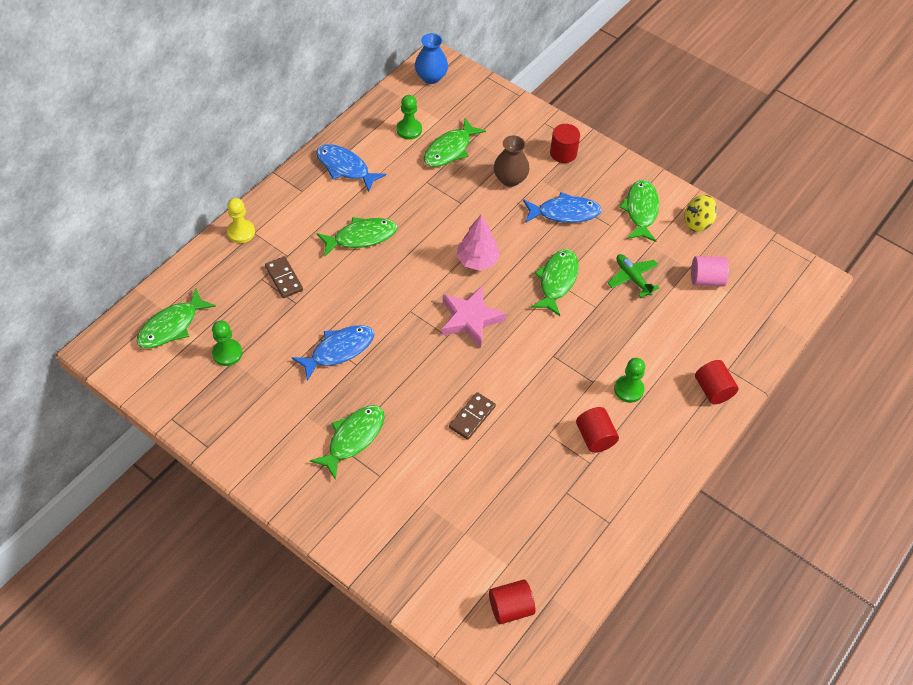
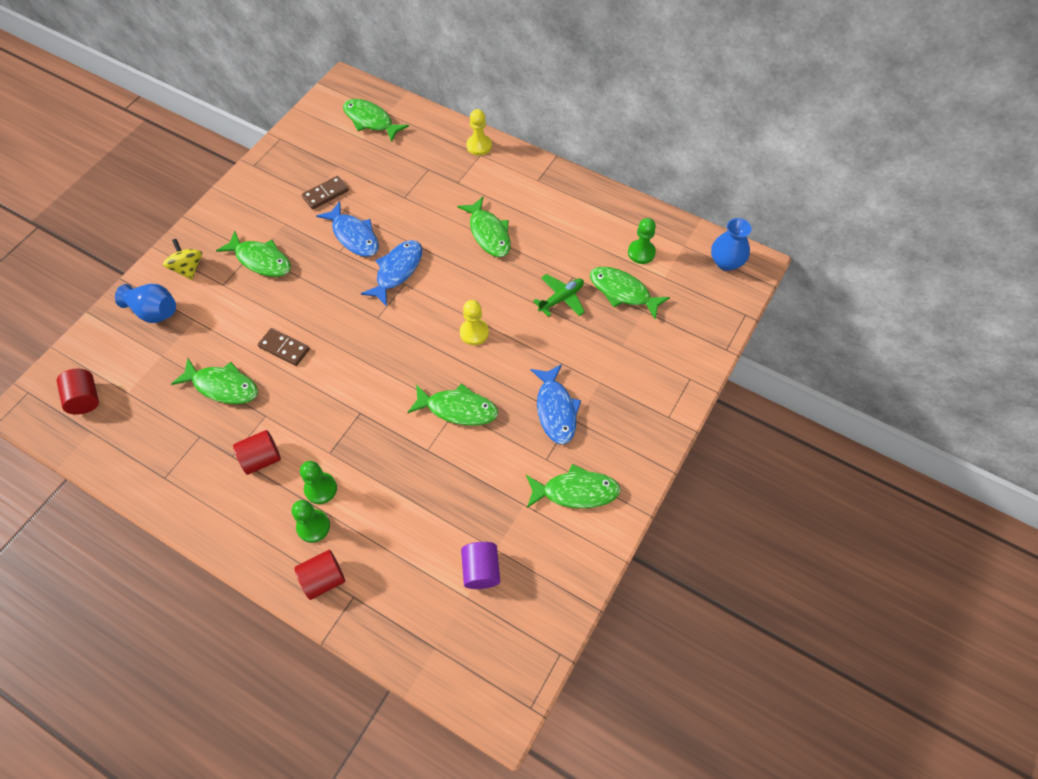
camera: 85 degrees right, 5 degrees up
(227, 353) = (345, 160): green pawn -> green pawn (313, 526)
(284, 278) = (430, 184): brown domino -> brown domino (325, 194)
(345, 168) = (575, 208): blue fish -> blue fish (397, 271)
(405, 544) = (154, 311): none -> blue vase
(470, 319) = (399, 334): pink star -> none
(477, 261) = (474, 333): pink tree -> yellow pawn
(510, 179) = (593, 352): brown vase -> none
(510, 473) = (222, 386): none -> green fish
(563, 153) = (646, 401): red cylinder -> none
(632, 278) = (472, 486): green plane -> green plane (561, 298)
(697, 222) = (569, 558): yellow spinning top -> yellow spinning top (188, 268)
(706, 280) = (481, 570): pink cylinder -> purple cylinder

